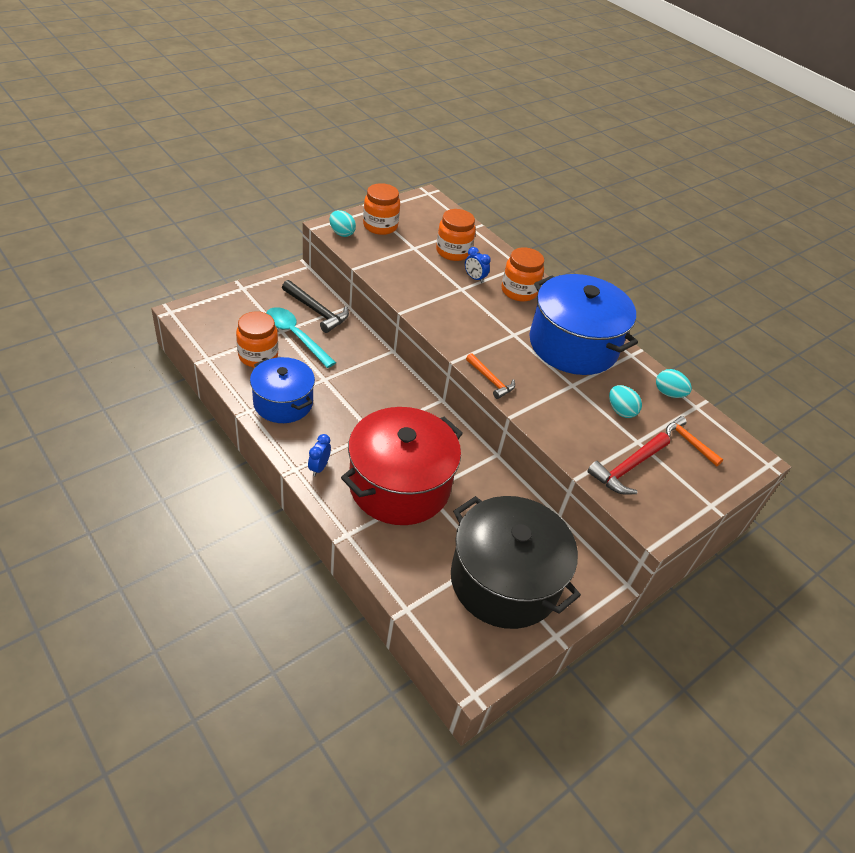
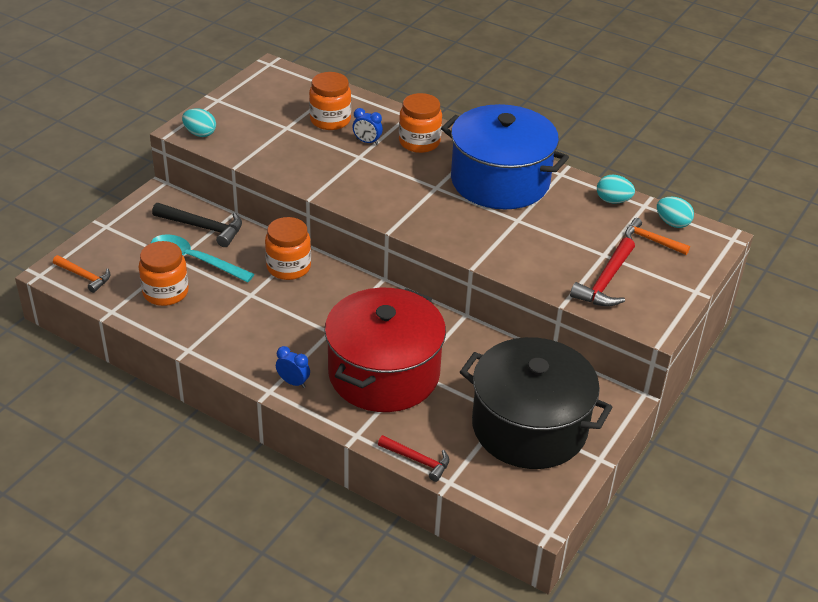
camera: 15 degrees left, 5 degrees down
(283, 403) = (220, 331): blue pot -> none
(319, 467) = (293, 382): blue clock -> blue clock turned 120 degrees clockwise
(380, 226) = (237, 114): orange jar -> orange jar (288, 267)
(388, 578) = (417, 460): none -> red hammer
(490, 380) = (435, 239): orange hammer -> orange hammer (84, 276)
(620, 411) = (575, 231): turquoise egg -> turquoise egg (672, 223)

